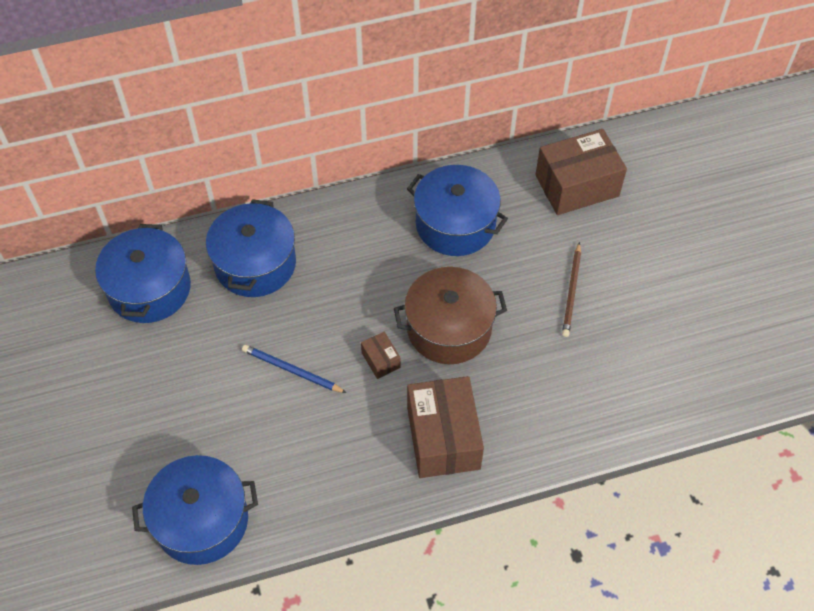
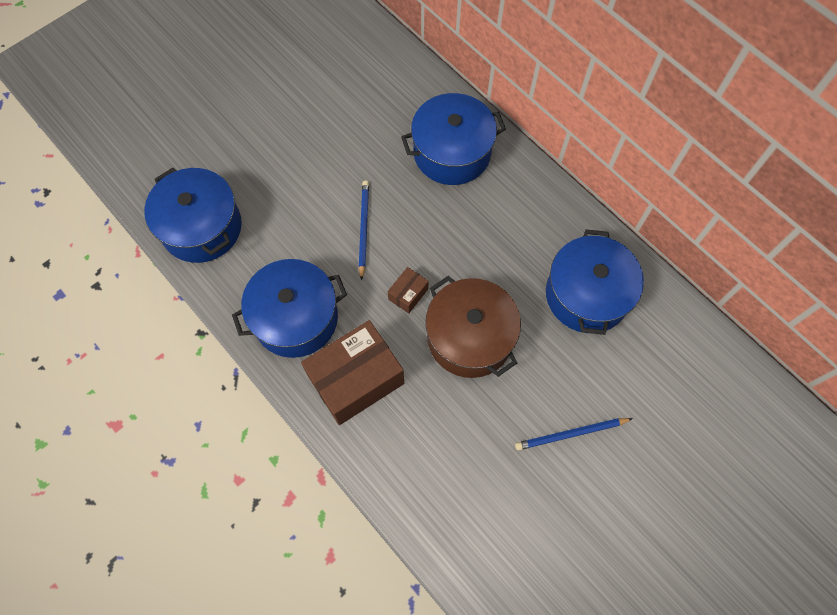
camera: 65 degrees right, 10 degrees up
(149, 289) = (387, 90): blue pot -> blue pot (295, 318)
(571, 291) = (570, 434): brown pencil -> blue pencil
(577, 185) = (702, 390): brown box -> none

